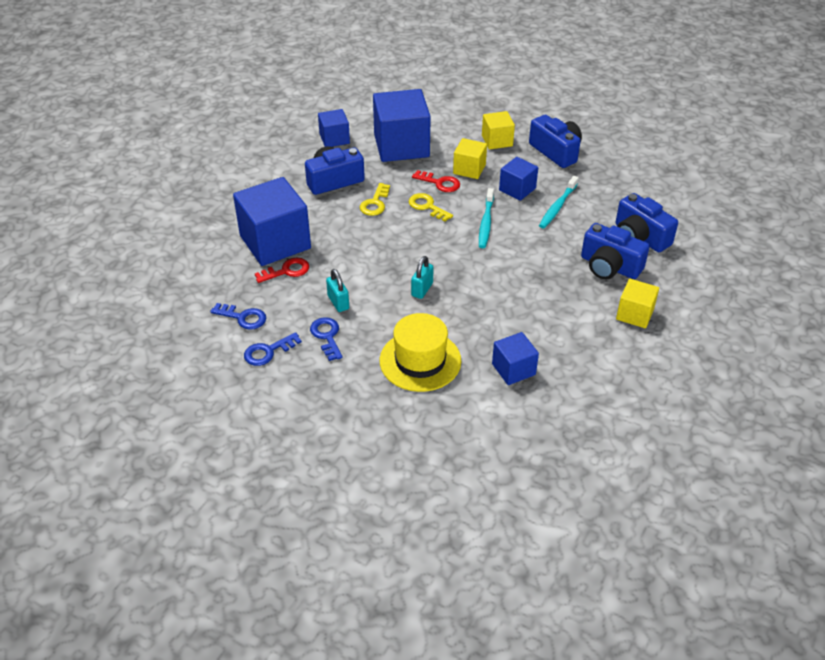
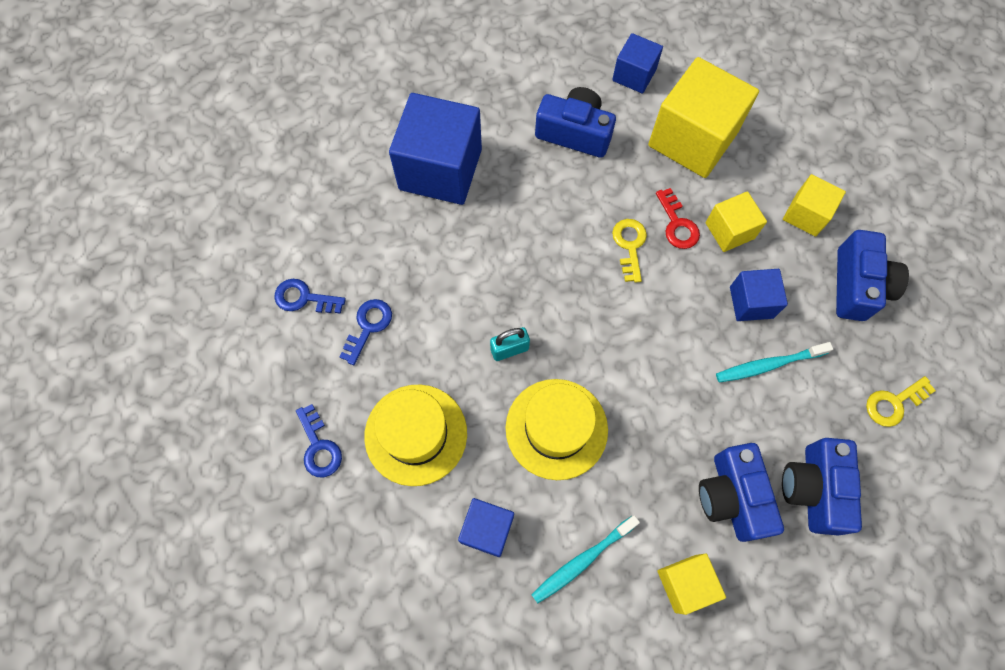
camera: 45 degrees right, 25 degrees up
(243, 317) = (324, 238): blue key -> blue key (319, 446)
(286, 271) = (414, 214): red key -> none
(338, 302) = (419, 295): turquoise padlock -> none
(375, 203) = (583, 197): yellow key -> yellow key (894, 403)
(401, 146) = (692, 139): blue cube -> yellow cube
(486, 223) = (665, 319): turquoise toothbrush -> turquoise toothbrush (582, 560)
(491, 303) = (556, 428): none -> yellow hat

